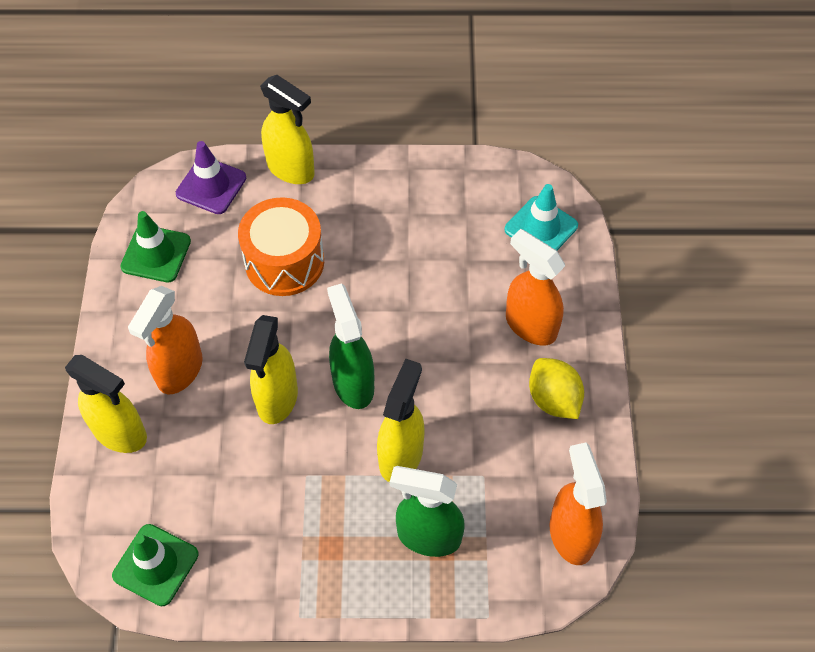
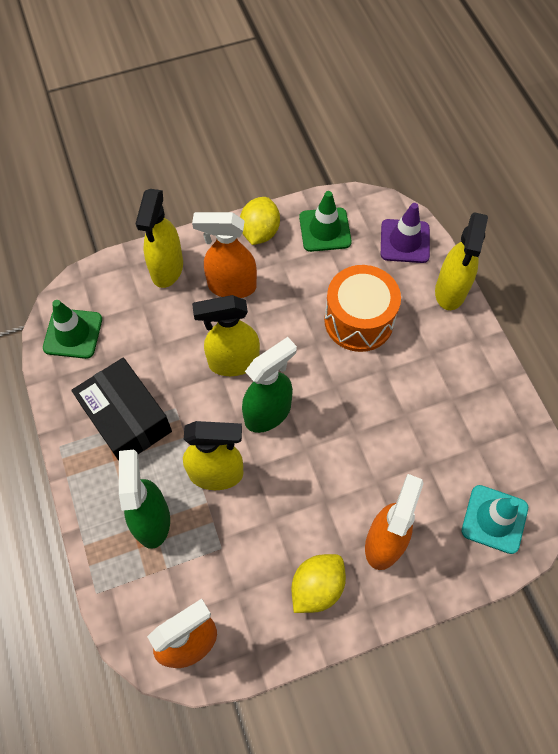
camera: 70 degrees right, 5 degrees up
(123, 319) = (260, 232): none -> yellow lemon
(297, 532) = (126, 419): none -> black box

